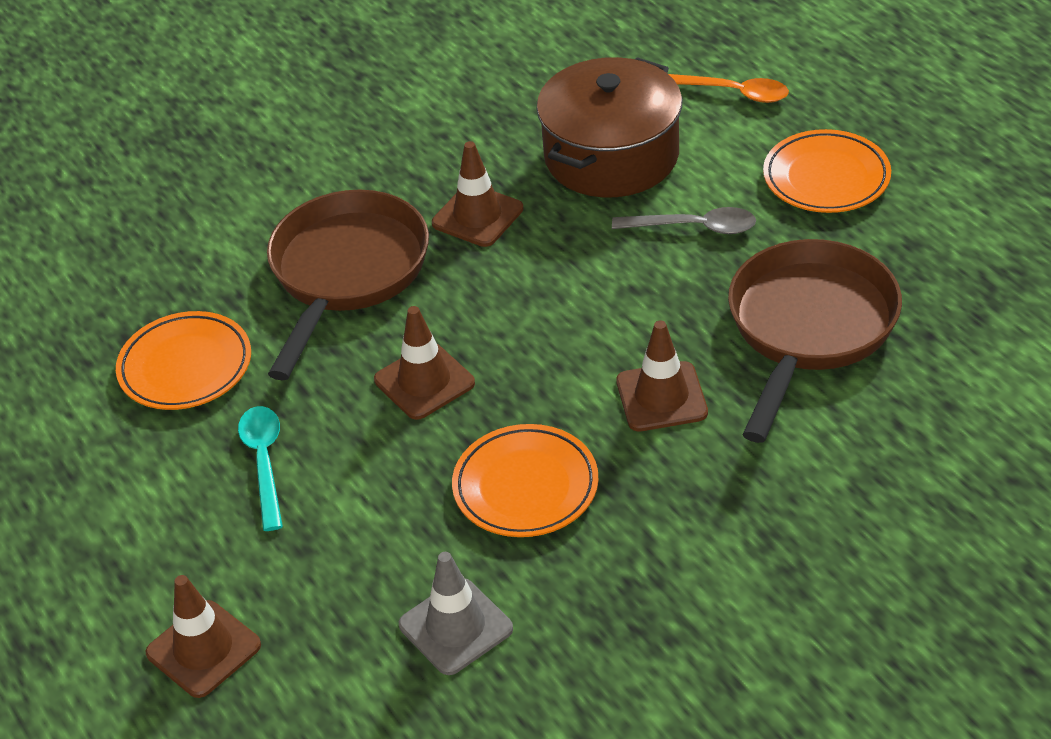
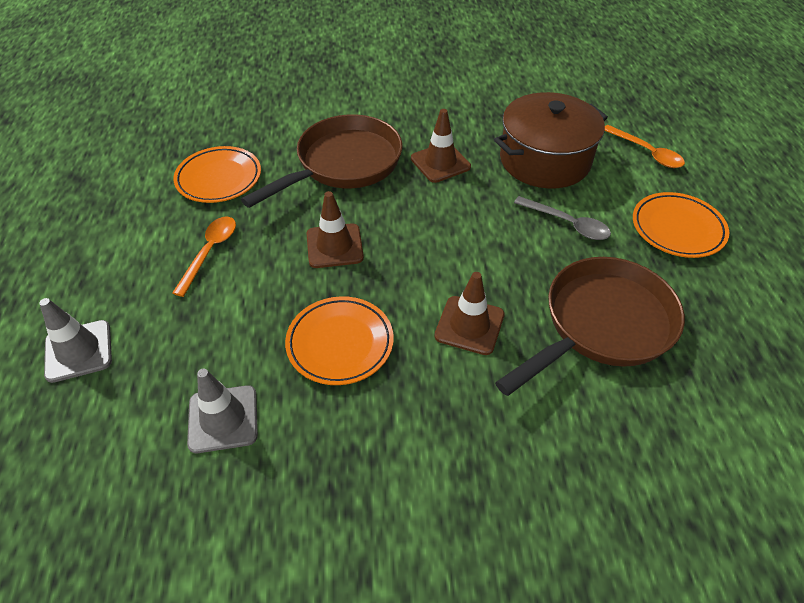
camera: 25 degrees right, 5 degrees up
(203, 649) = (78, 351): brown traffic cone -> grey traffic cone
(264, 463) = (210, 252): turquoise spoon -> orange spoon

